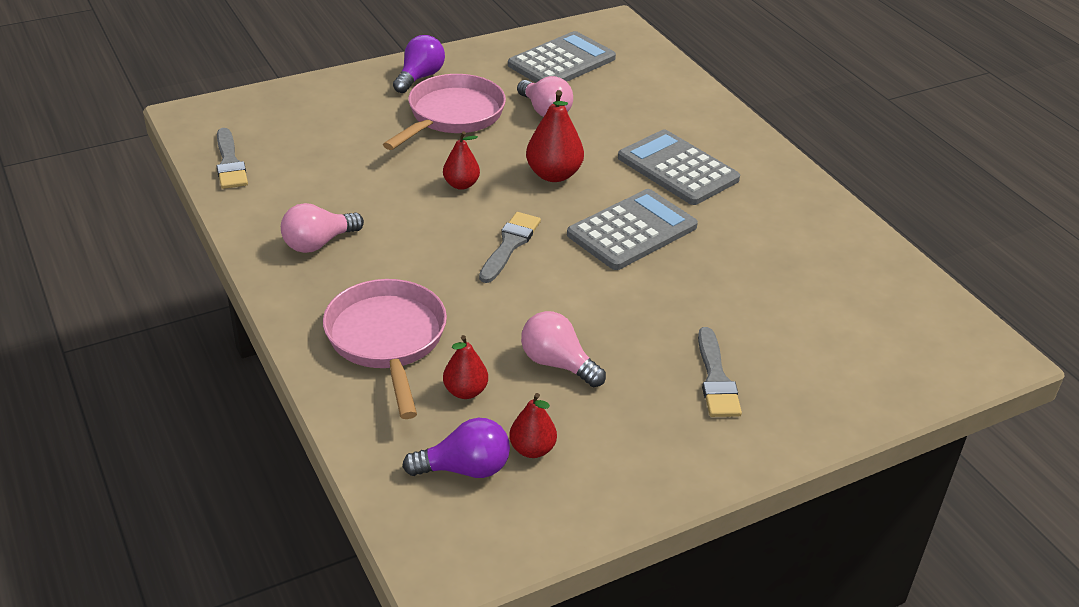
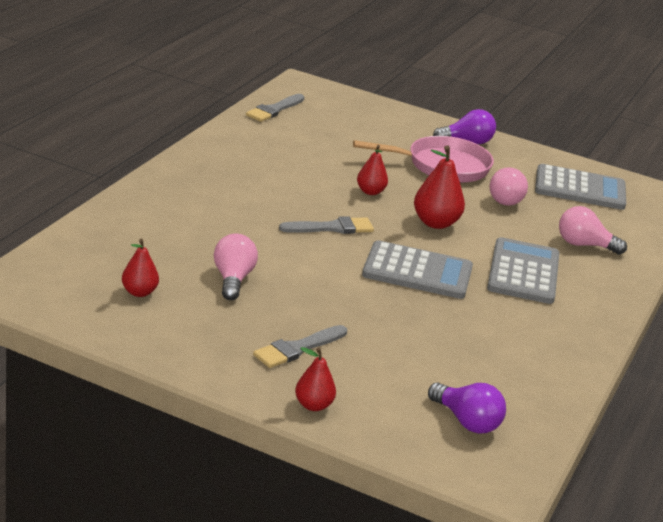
camera: 50 degrees right, 10 degrees down
(318, 243) = (238, 162): pink light bulb -> pink light bulb (584, 245)
(387, 340) = (178, 212): pink pan -> none
(465, 391) = (164, 253): red pear -> red pear (313, 405)
(465, 469) = (94, 273): purple light bulb -> purple light bulb (466, 421)

